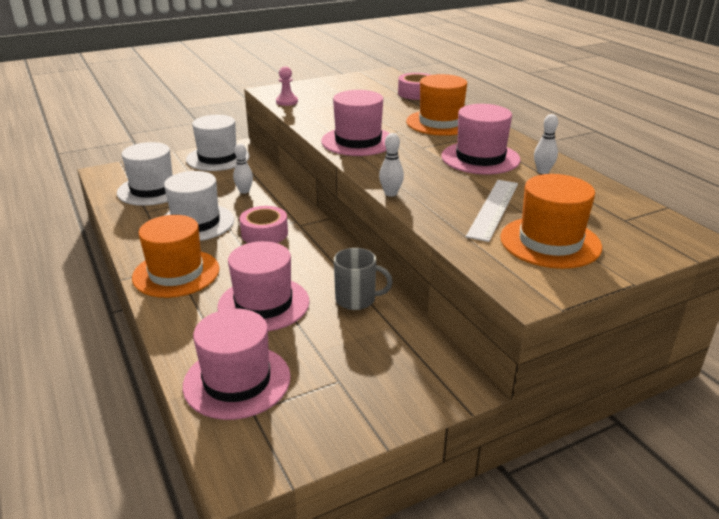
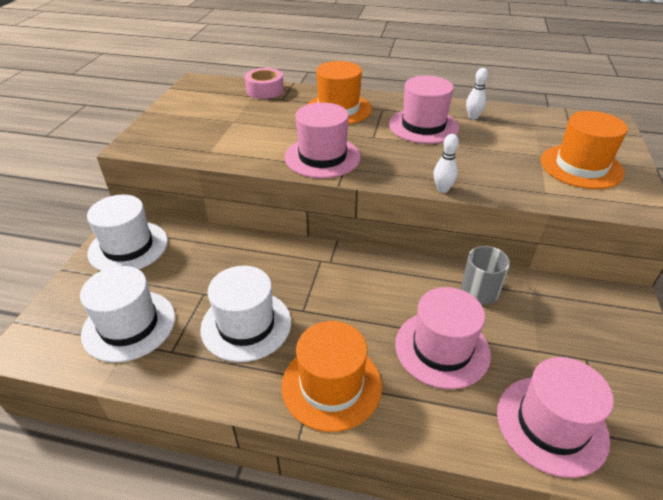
camera: 50 degrees left, 10 degrees up
(244, 191) = (224, 263): white bowling pin -> none
(264, 233) = (321, 289): pink tape -> none
(287, 102) = (176, 149): pink pawn -> none
(493, 209) = (512, 161): white ruler -> none

